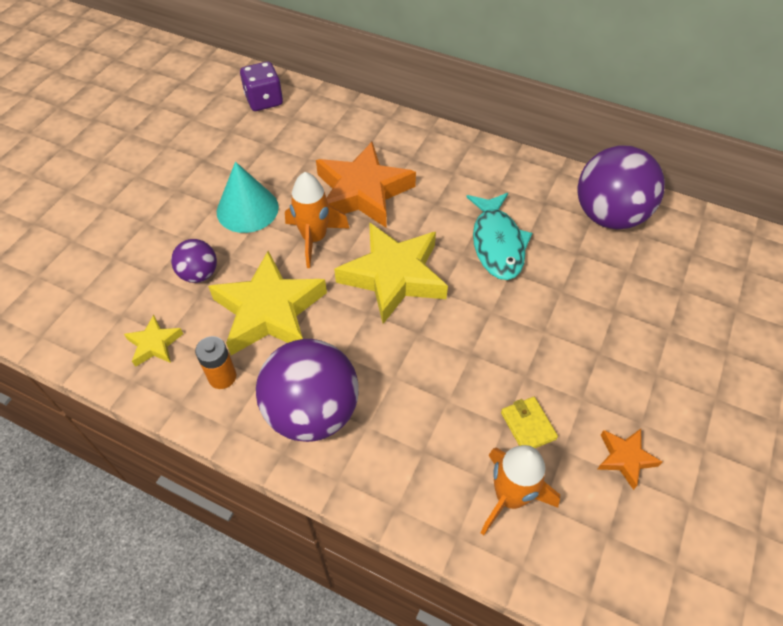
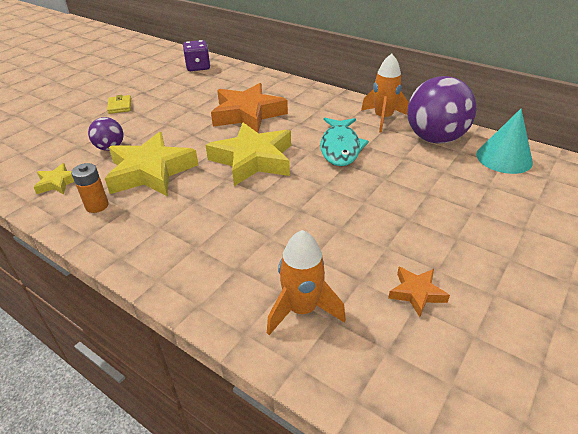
camera: 10 degrees right, 15 degrees down
(247, 209) = (161, 117): turquoise cone -> turquoise cone (504, 158)
(312, 412) = (156, 233): purple ball -> none
(314, 239) = (202, 135): orange rocket -> orange rocket (383, 118)
(528, 425) = (333, 260): yellow wallet -> yellow wallet (120, 106)

